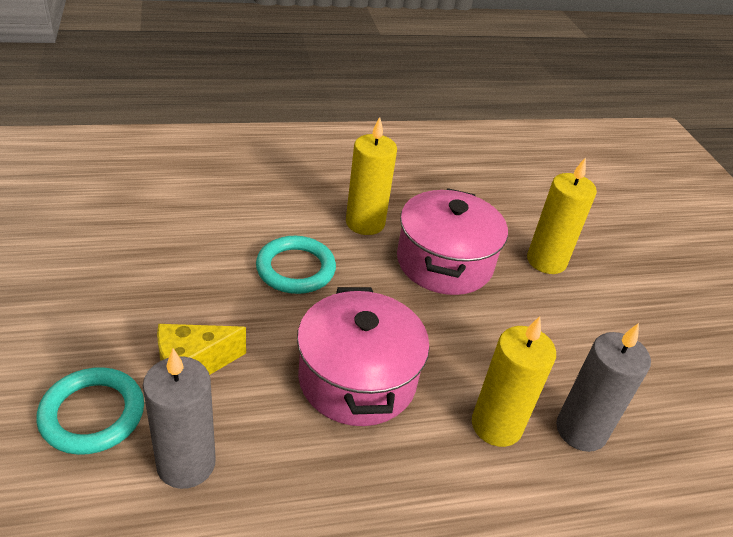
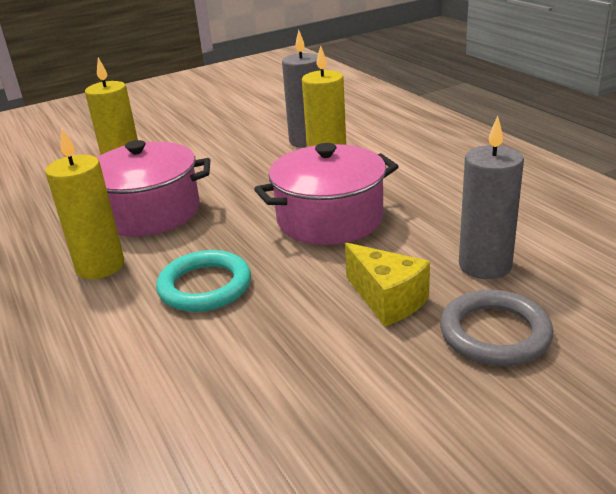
camera: 100 degrees left, 10 degrees down
(92, 414) = (495, 333): turquoise ring -> grey ring

